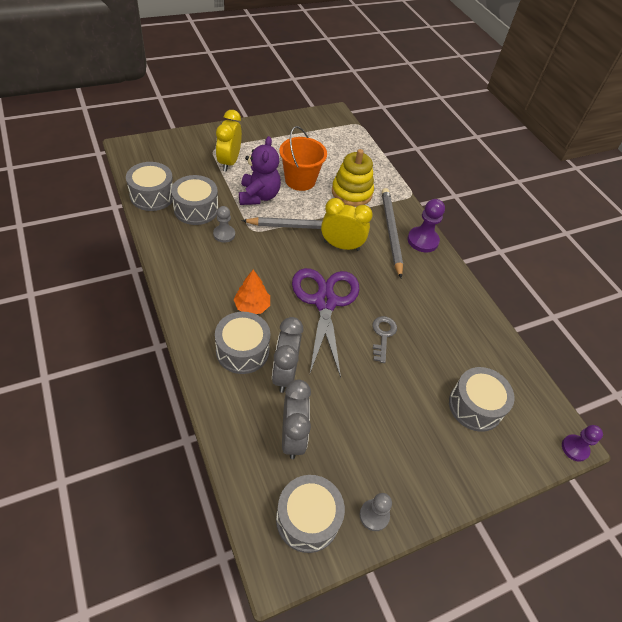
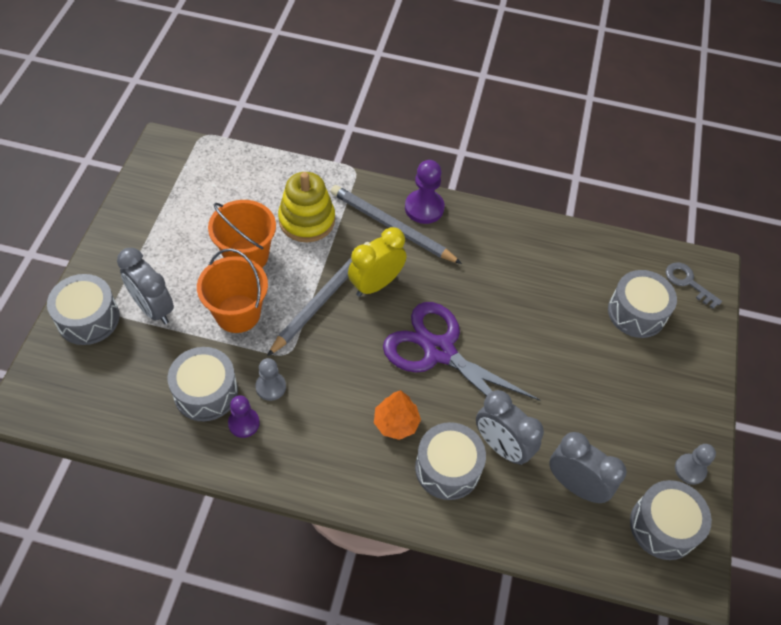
camera: 50 degrees left, 5 degrees up
(152, 195) = (142, 427): grey drum -> grey drum (88, 318)
(229, 162) = (153, 308): yellow clock -> grey clock
(259, 196) = (237, 313): purple teddy bear -> orange bucket
(383, 335) = (515, 329): grey key -> grey key (688, 282)
(575, 448) = (718, 272): purple pawn -> purple pawn (244, 423)

